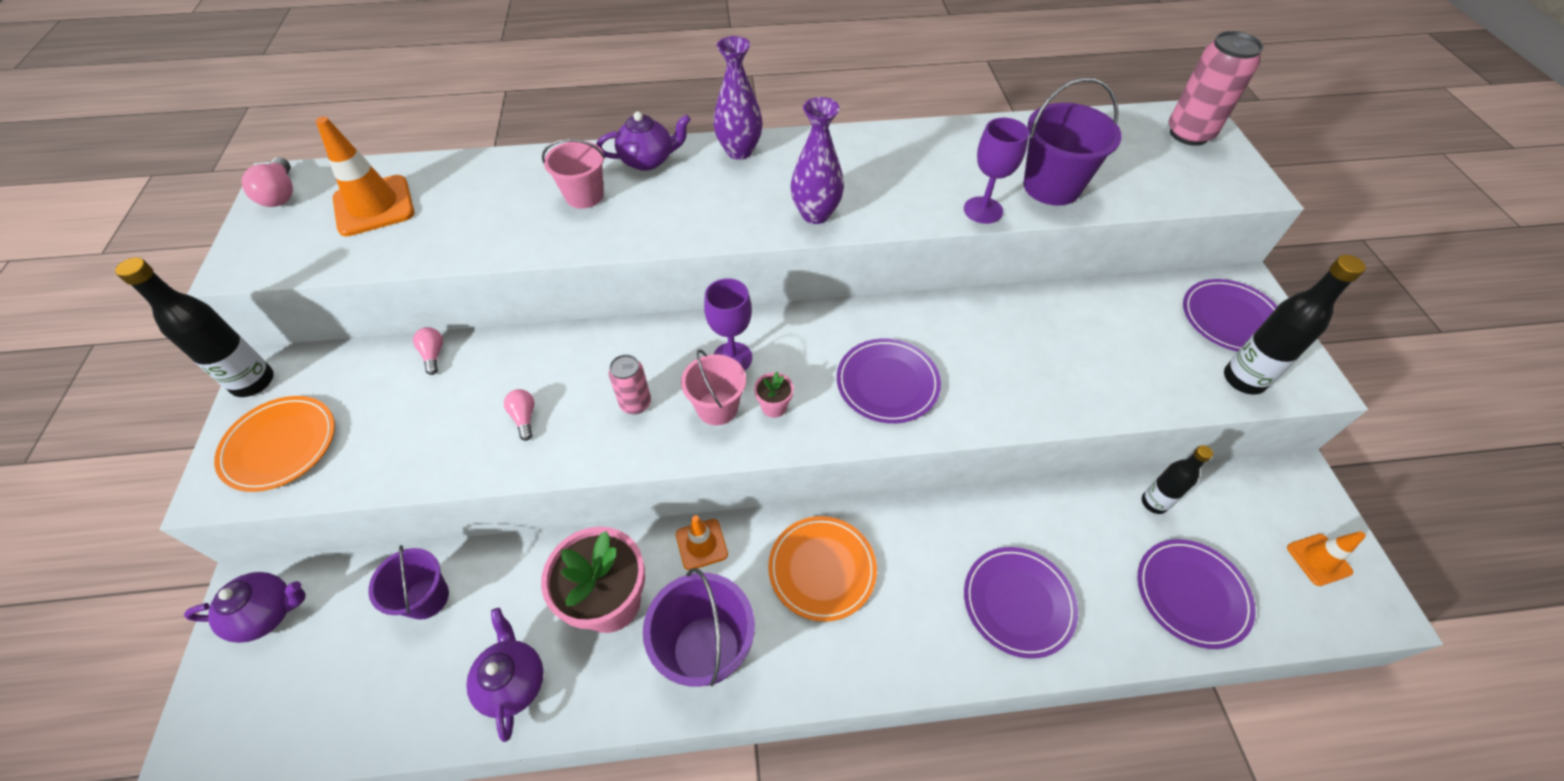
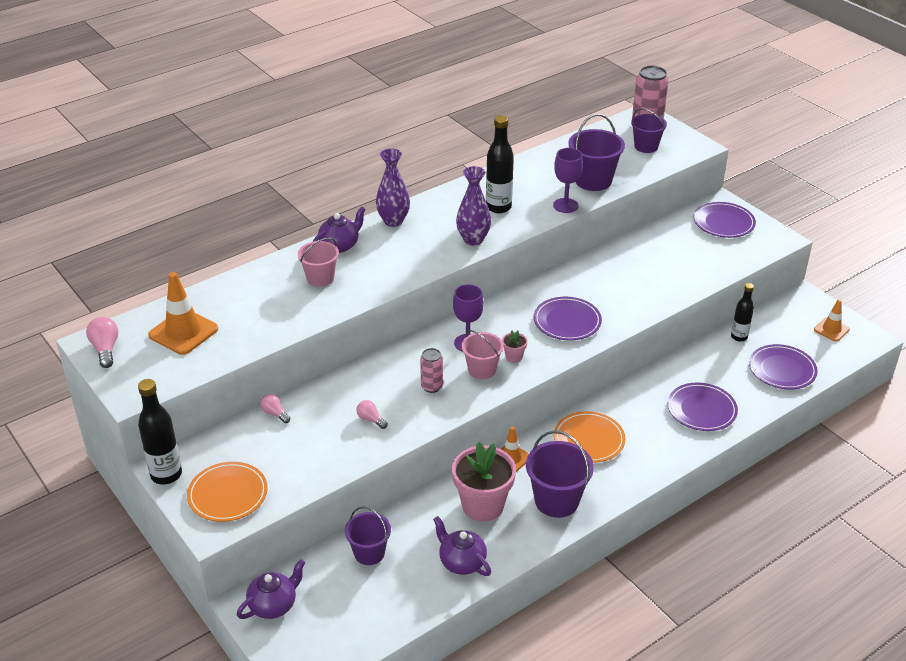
camera: 30 degrees left, 15 degrees down
(281, 194) = (105, 349): pink light bulb -> pink light bulb turned 150 degrees counterclockwise
(1168, 162) = (646, 146): none -> purple bucket
(1243, 380) = (747, 250): black bottle -> black bottle (498, 207)

